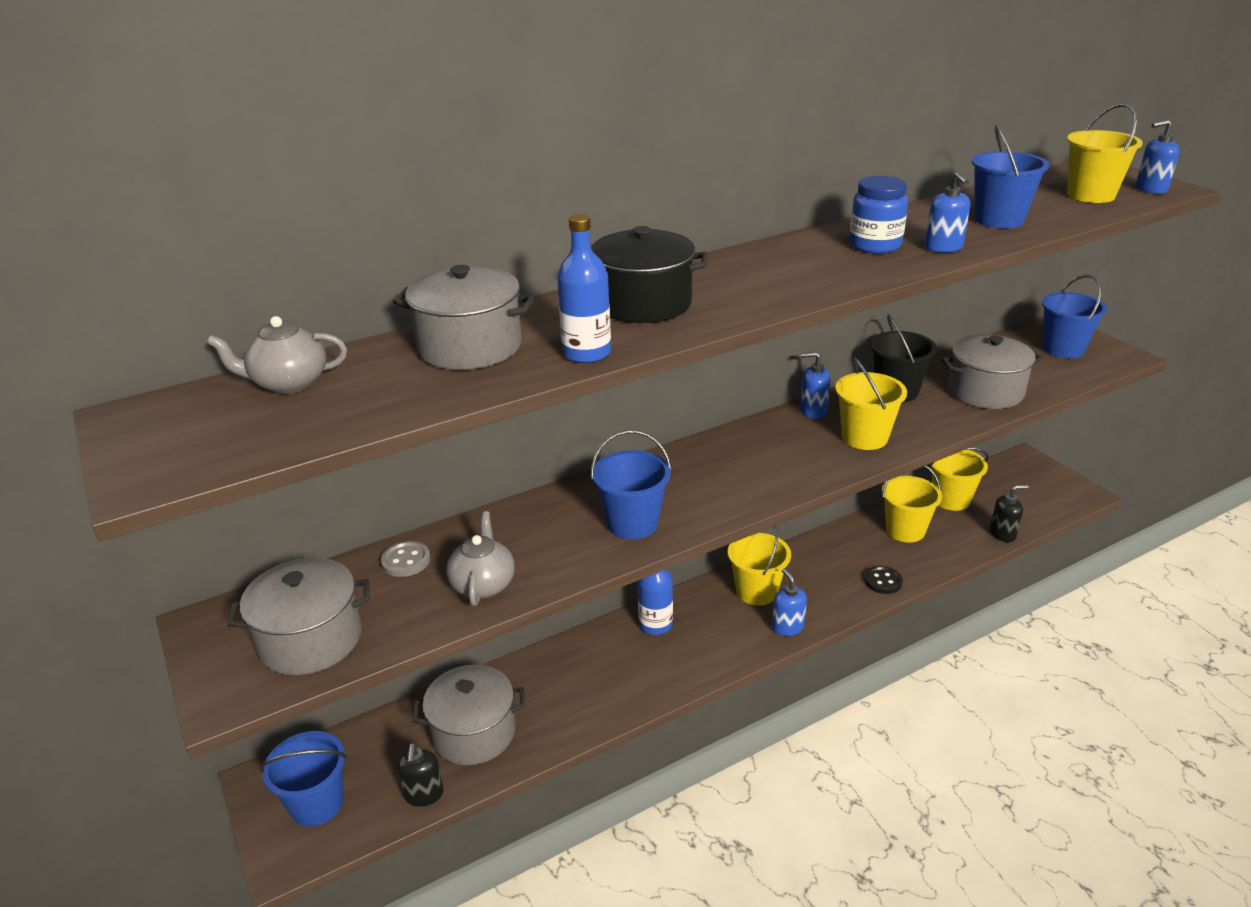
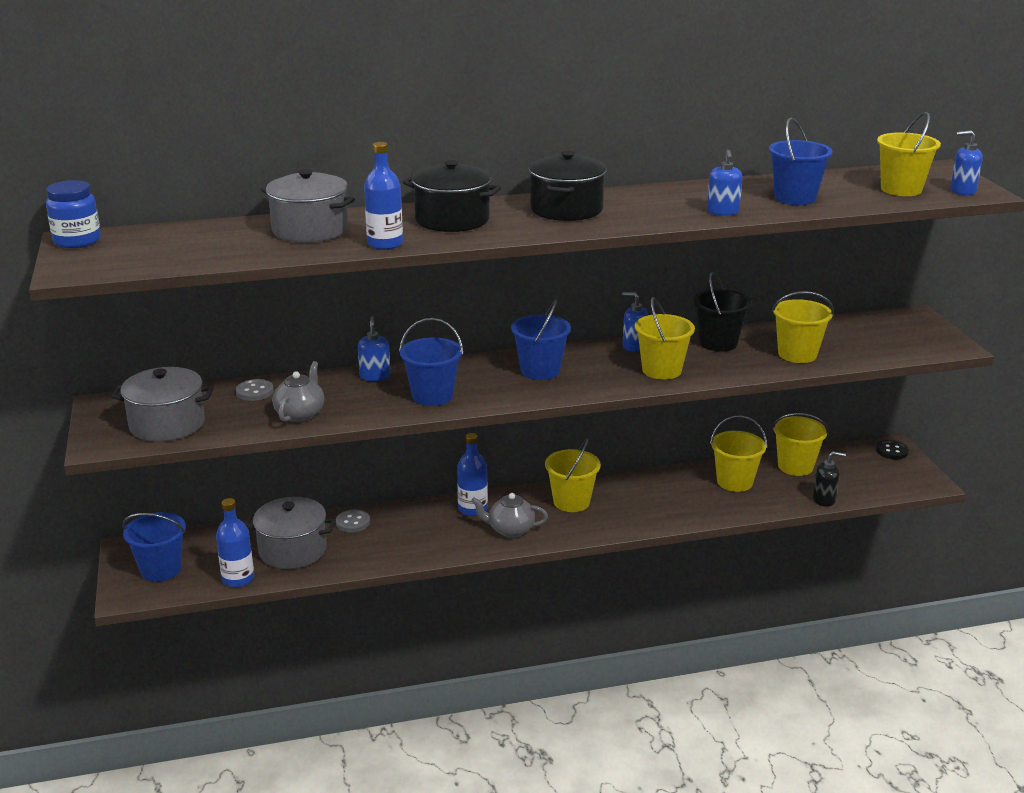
camera: 15 degrees right, 5 degrees down
(288, 383) = (179, 235): grey teapot -> grey teapot (510, 530)
(424, 794) = (238, 579): black soap dispenser -> blue bottle
(528, 674) = (353, 522): none -> grey button
(767, 269) = (566, 209): none -> black pot
(787, 627) = (581, 530): blue soap dispenser -> blue soap dispenser (375, 376)
(875, 245) = (669, 204): blue jar -> blue jar (77, 241)
(883, 581) = (687, 514): black button -> black button (892, 451)
(985, 391) = (797, 354): grey pot -> yellow bucket
(1063, 349) = (902, 333): blue bucket -> blue bucket (540, 371)

